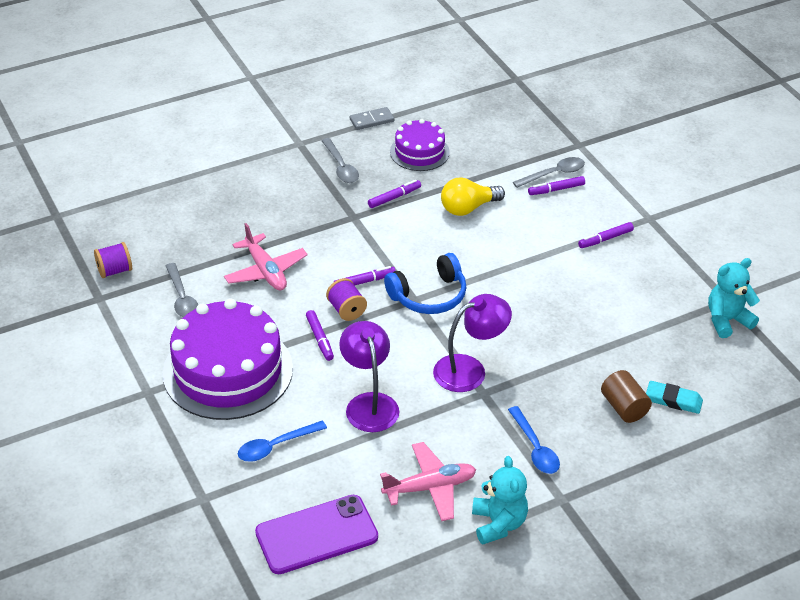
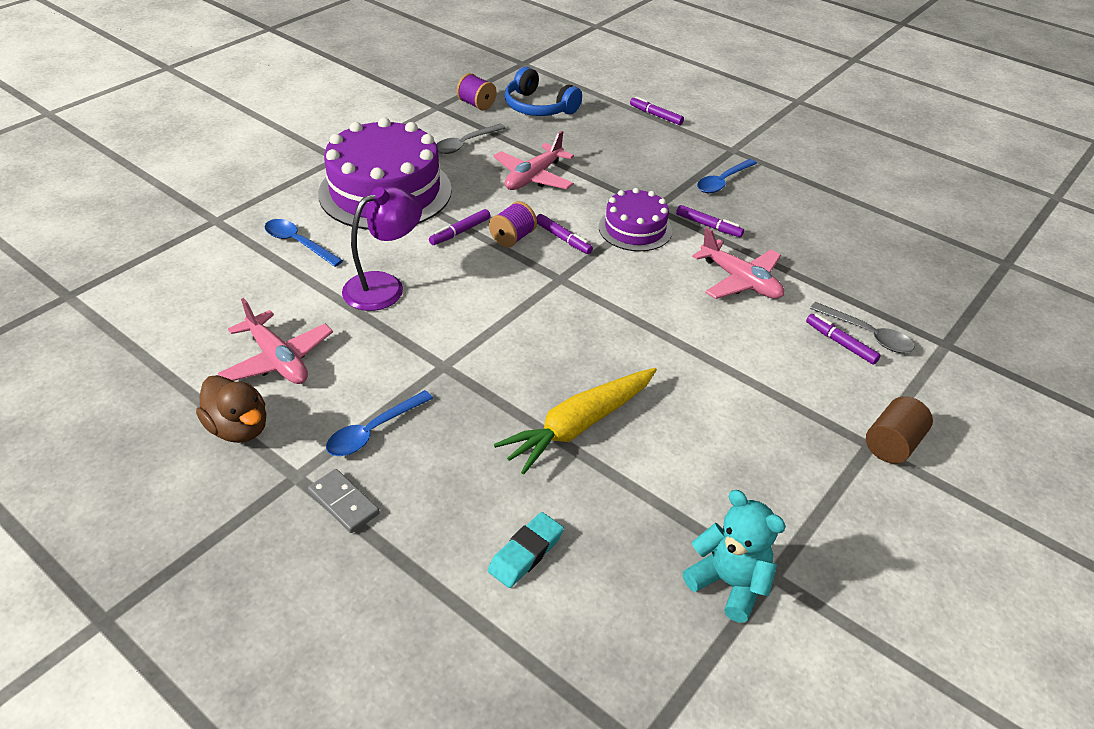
camera: 65 degrees right, 0 degrees up
(316, 535) = (187, 298): purple phone -> none
(341, 167) = (722, 182): grey spoon -> blue spoon
(372, 120) = (814, 182): grey domino -> grey domino (343, 503)
(419, 152) = (798, 224): purple cake -> purple cake (635, 229)
(429, 295) = (574, 287): blue headphones -> blue headphones (538, 107)
(468, 208) = (740, 281): yellow light bulb -> pink plane
(469, 370) = (475, 346): purple lamp -> none
(498, 524) = (239, 428): turquoise teddy bear -> brown duck
(576, 341) = (579, 426): none -> yellow carrot
(605, 239) = (789, 410): purple marker -> purple marker (656, 115)
(624, 407) = (484, 501): brown cylinder -> brown cylinder (892, 444)
(673, 400) = (526, 553): turquoise eraser -> turquoise eraser turned 45 degrees clockwise

